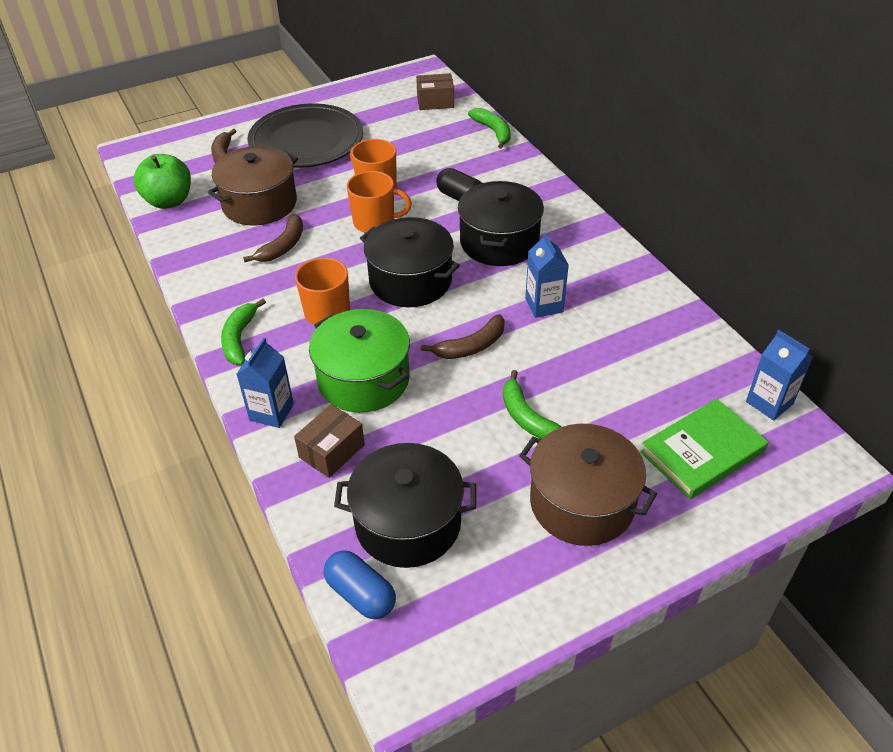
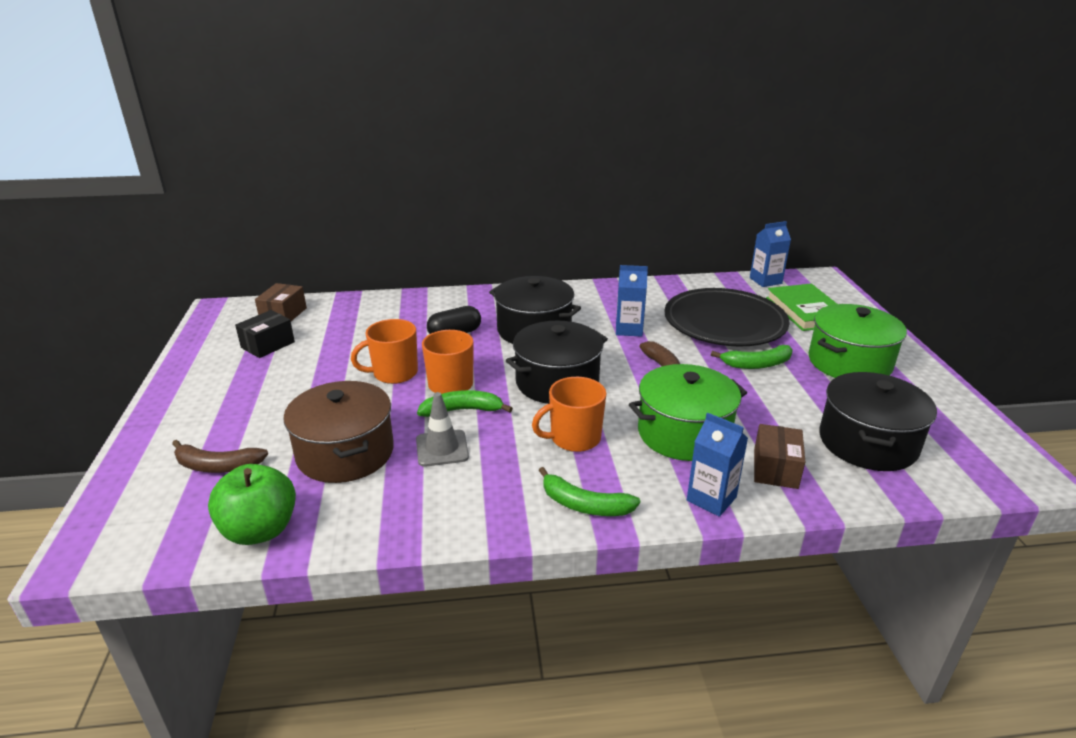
camera: 70 degrees left, 15 degrees down
(283, 246) = (442, 448): brown banana -> grey traffic cone
(306, 141) = (256, 400): black plate -> black plate (724, 322)
(332, 451) = (775, 469): brown box -> brown box turned 45 degrees clockwise
(360, 594) = (948, 482): blue capsule -> none
(384, 114) = (268, 345): none -> black box
(493, 131) = (369, 299): green banana -> green banana (462, 410)
(581, 503) = (849, 363): brown pot -> green pot

